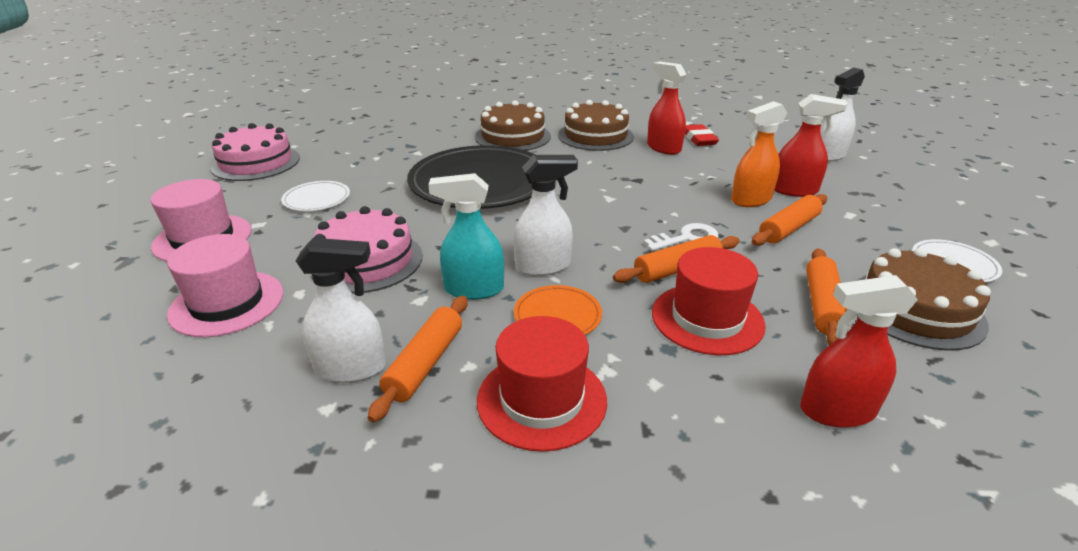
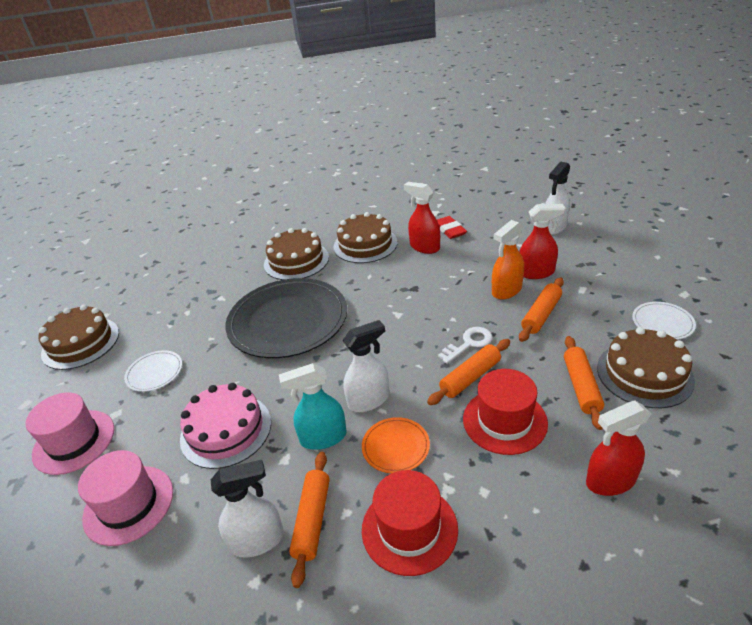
camera: 10 degrees left, 5 degrees up
(256, 163) = (80, 343): pink cake -> brown cake

